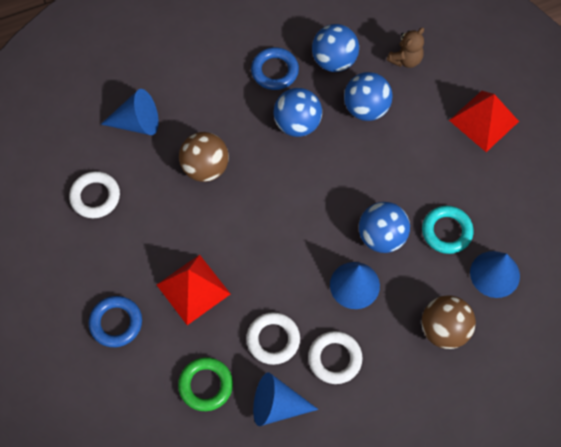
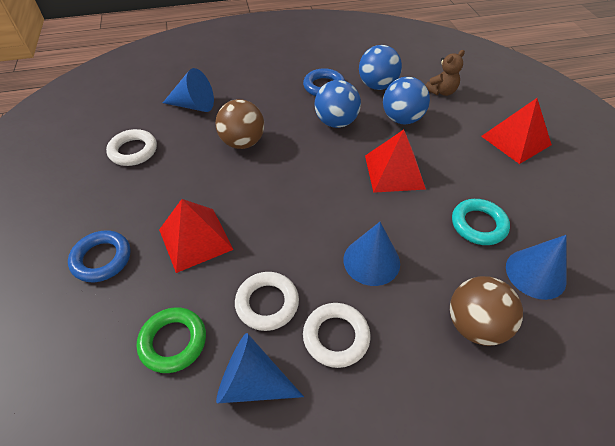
camera: 10 degrees right, 15 degrees down
(364, 182) = (394, 172): none -> red pyramid
(381, 237) = (407, 220): blue ball -> none

